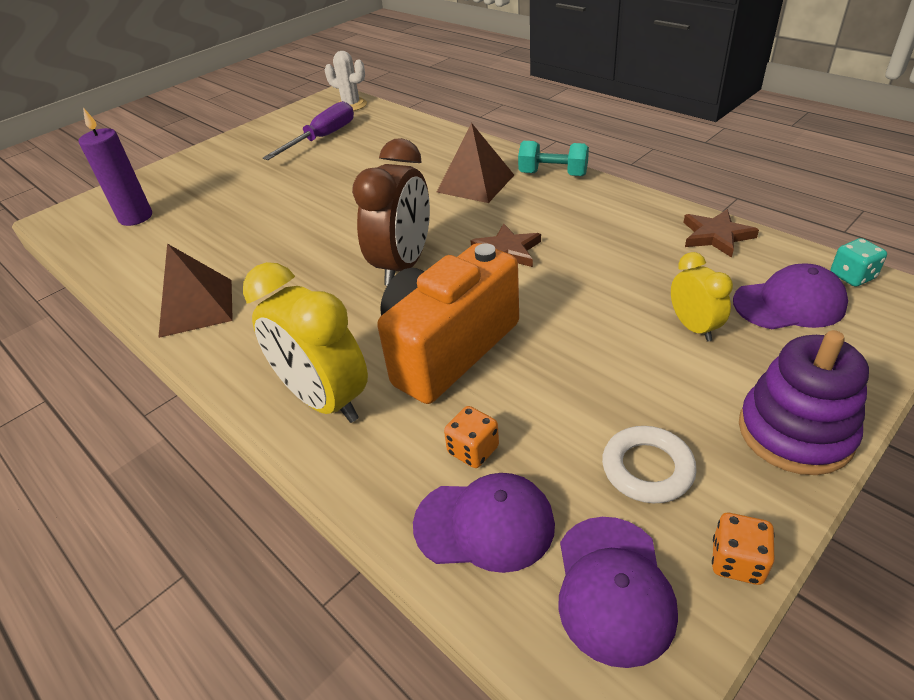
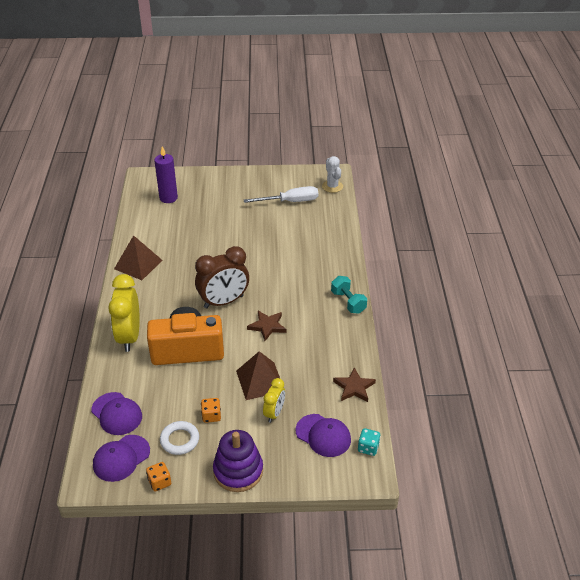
camera: 40 degrees right, 0 degrees up
(322, 138) = (290, 201): purple screwdriver -> white screwdriver
(473, 450) = (144, 390): orange dice -> orange dice (211, 416)
(475, 183) = (310, 281): brown pyramid -> brown pyramid (260, 380)

